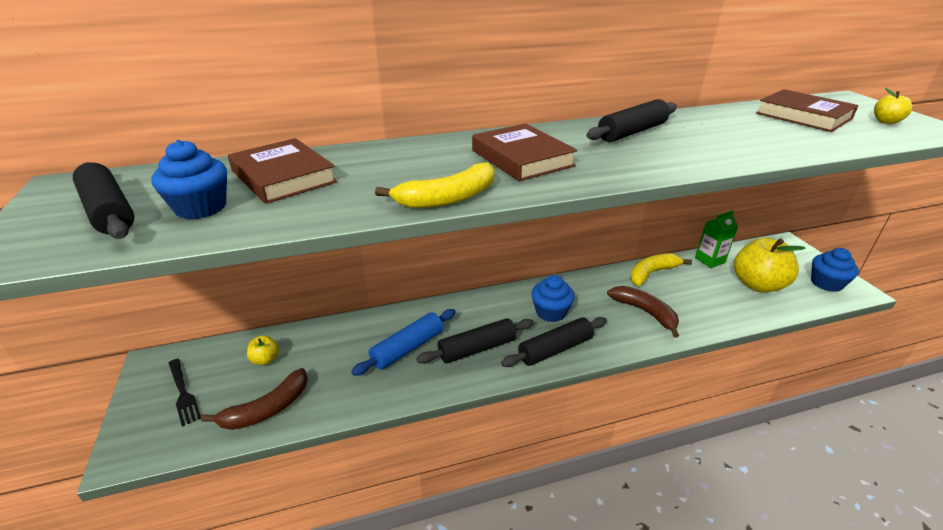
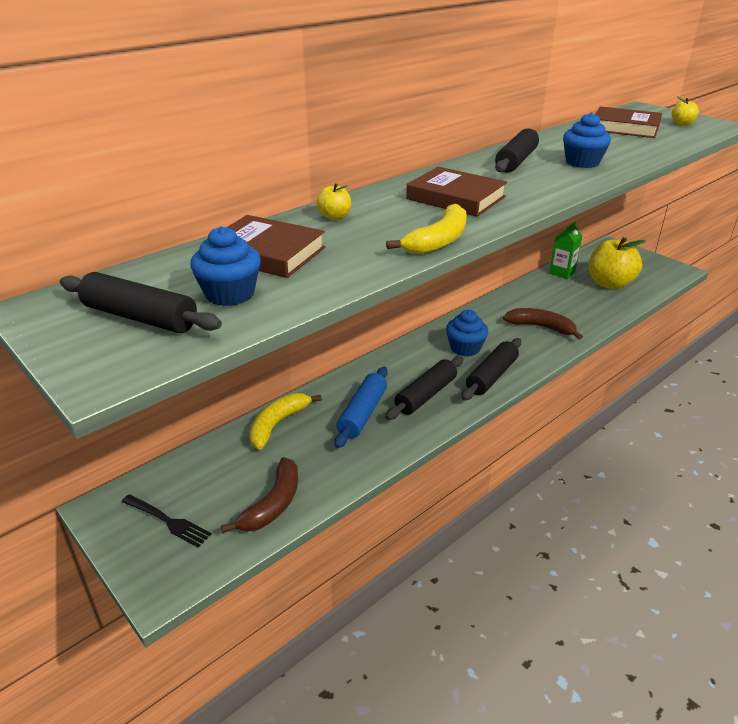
camera: 25 degrees left, 0 degrees up
(265, 359) = (228, 466): yellow apple -> yellow apple (334, 217)
(652, 273) = (524, 294): yellow banana -> yellow banana (278, 424)
(826, 283) = (656, 270): blue cupcake -> blue cupcake (582, 162)

